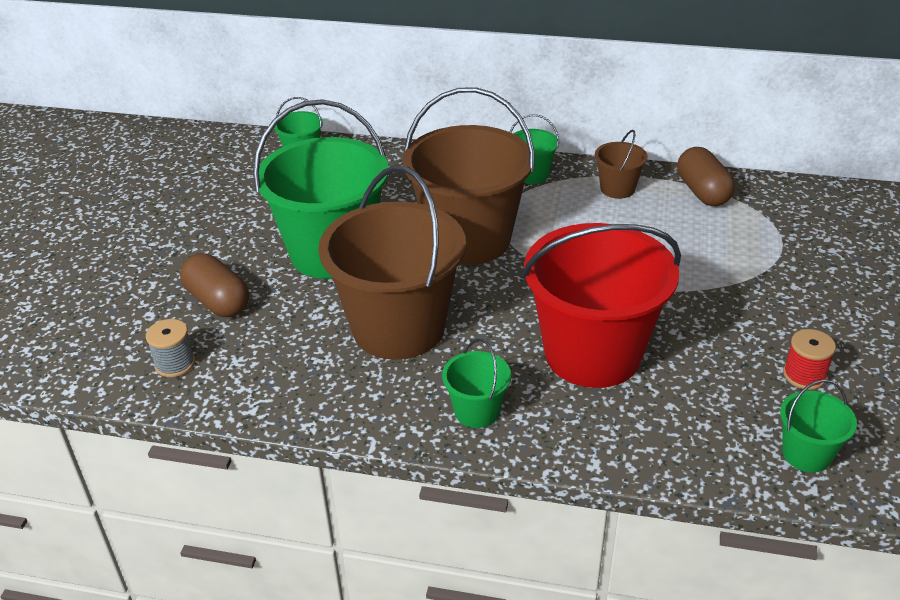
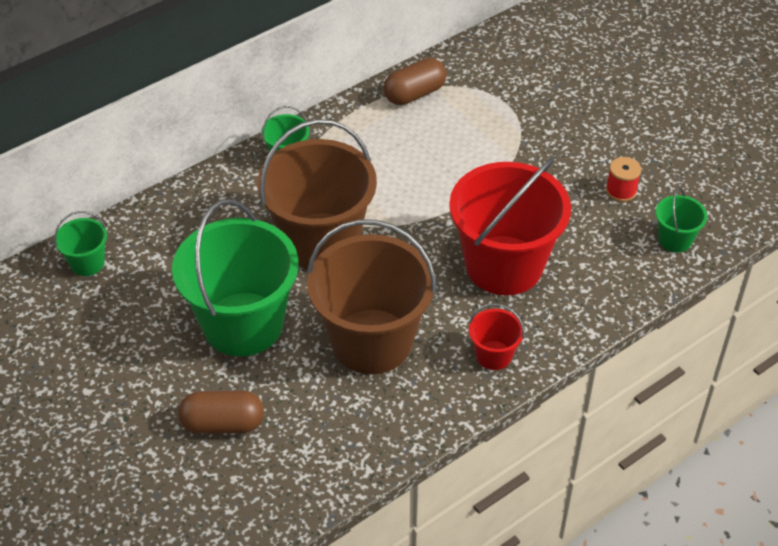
camera: 50 degrees left, 10 degrees up
(175, 364) = (269, 487): grey spool -> none
(476, 411) = (493, 355): green bucket -> red bucket
(617, 189) = (359, 129): brown bucket -> none
(702, 192) = (414, 94): brown capsule -> brown capsule turned 60 degrees counterclockwise

